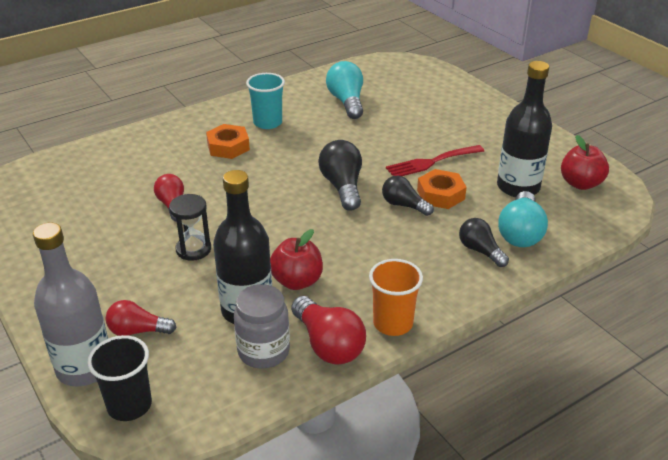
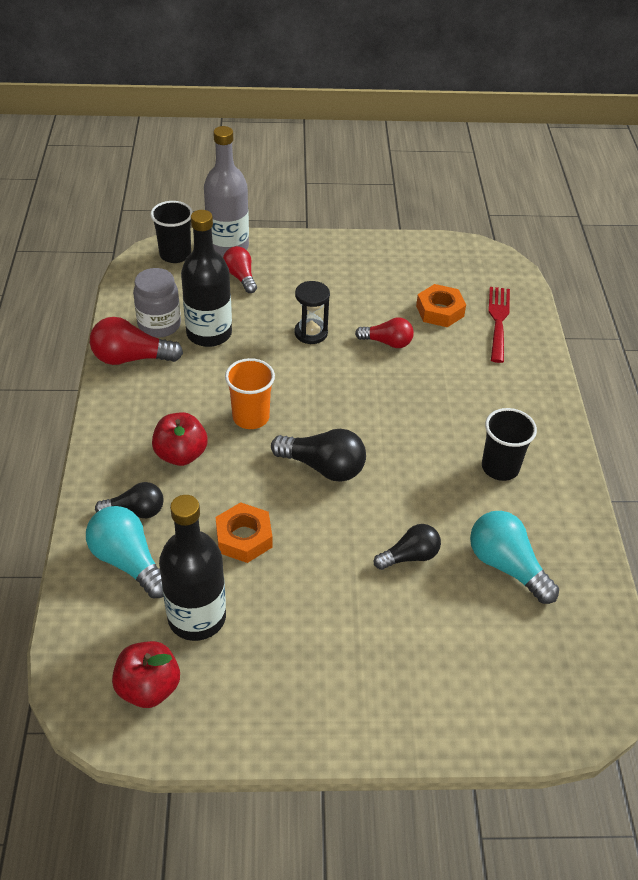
camera: 120 degrees right, 10 degrees up
(138, 331) = (240, 277): red light bulb -> red light bulb turned 60 degrees counterclockwise
(228, 147) = (467, 415): orange nut -> orange nut (439, 311)
(267, 123) = (500, 467): turquoise cup -> black cup
(297, 281) = (215, 373): red apple -> red apple (181, 454)
(347, 102) = (506, 566): turquoise light bulb -> turquoise light bulb turned 150 degrees counterclockwise
(393, 323) = (114, 402): orange cup -> orange cup (251, 417)
(404, 205) = (252, 497): black light bulb -> black light bulb (409, 556)
(431, 162) = (308, 568): red fork -> red fork (498, 320)

